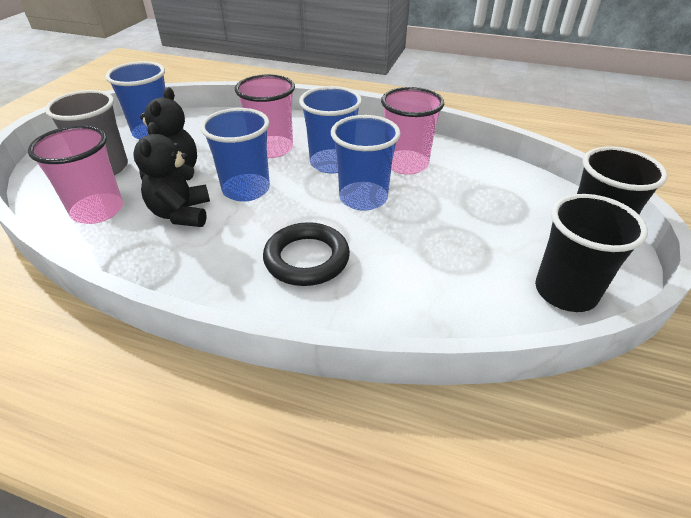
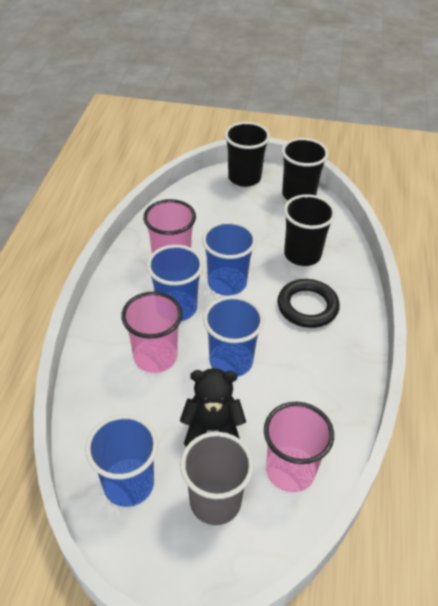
camera: 100 degrees left, 5 degrees up
(181, 214) = (277, 399): black teddy bear -> none
(411, 271) = (302, 255): none -> black cup

